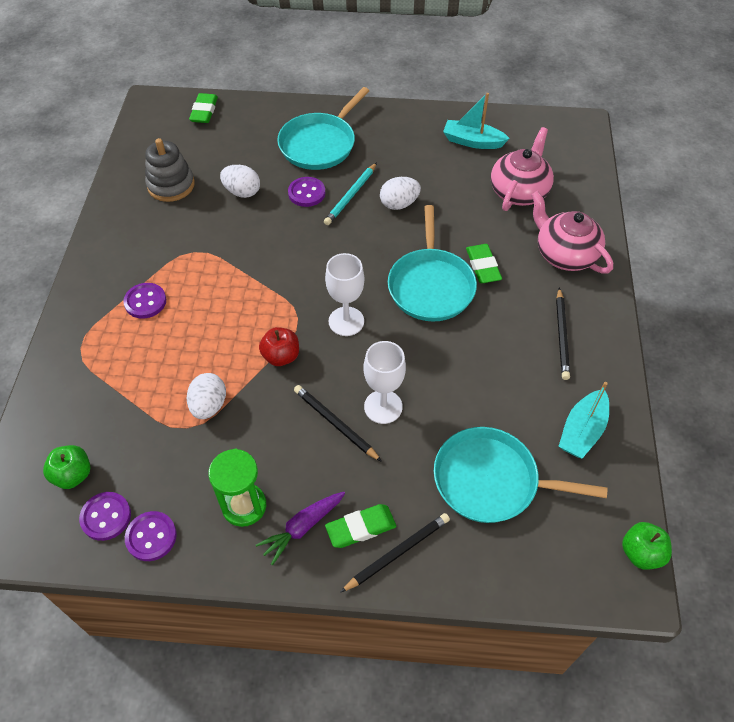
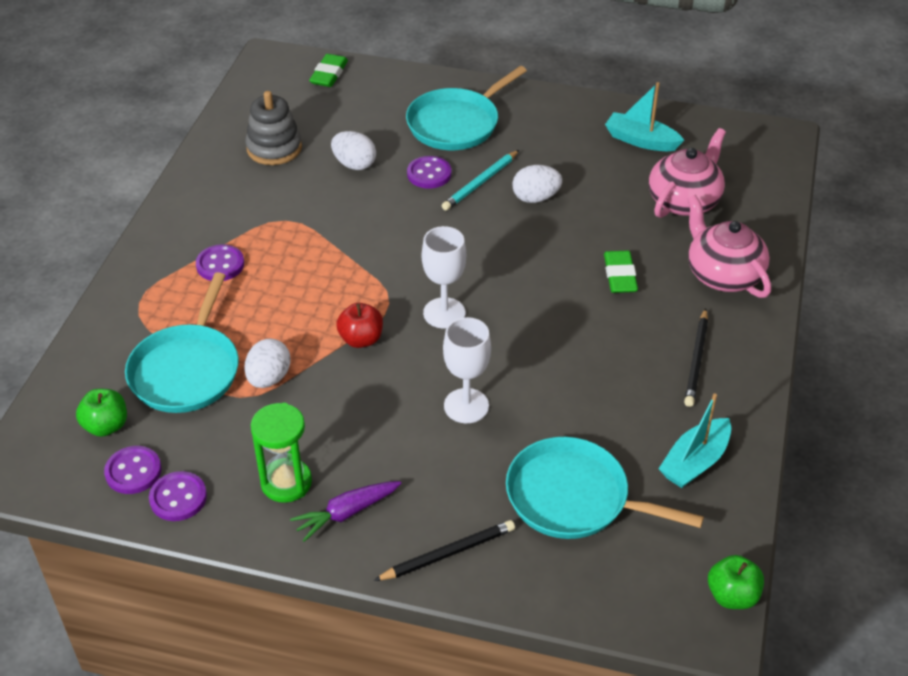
camera: 10 degrees right, 10 degrees down
(335, 423) = (407, 415): black pencil -> none
(361, 528) = (412, 523): green eraser -> none
(430, 285) = (552, 288): turquoise pan -> turquoise pan (187, 370)

